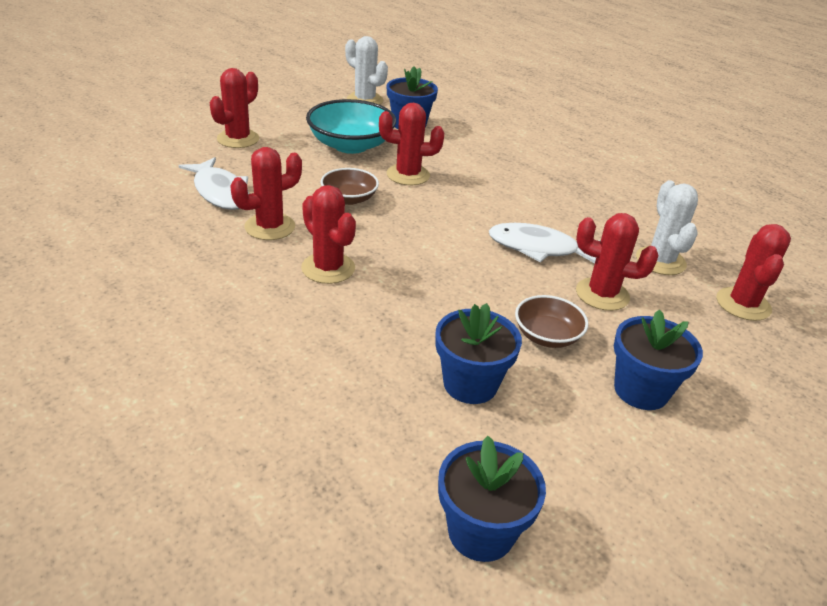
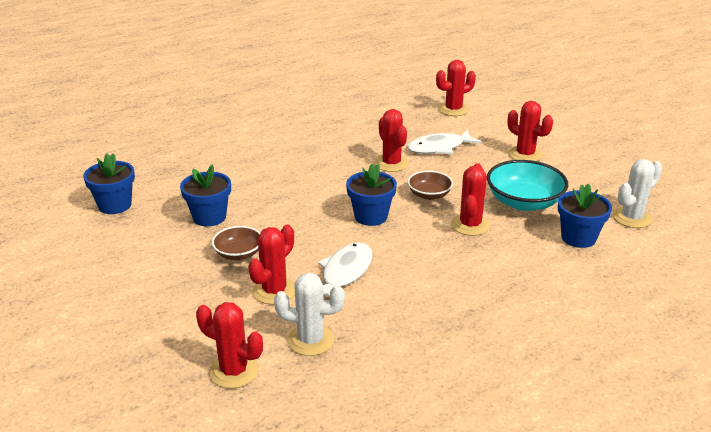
camera: 105 degrees right, 5 degrees down
(328, 268) = (338, 181): red cactus -> red cactus (453, 109)
(641, 390) = (170, 280): blue flower pot -> blue flower pot (371, 216)

